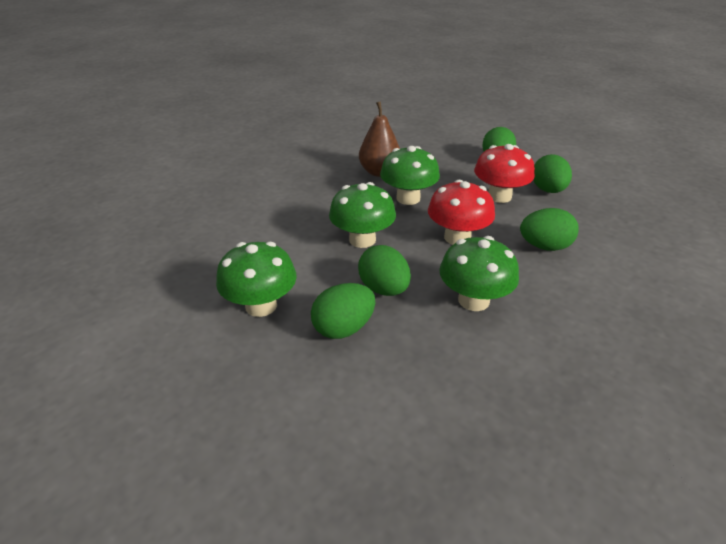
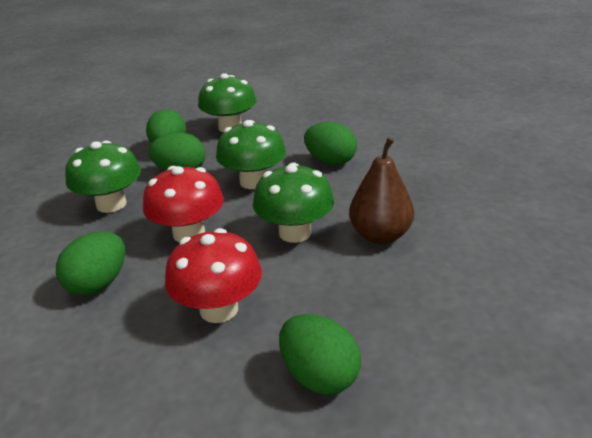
camera: 125 degrees right, 5 degrees down
(548, 190) = (175, 373): green egg -> green egg (330, 161)

